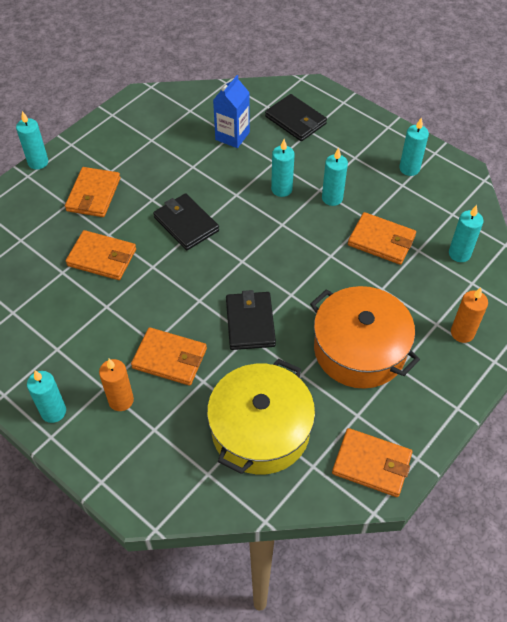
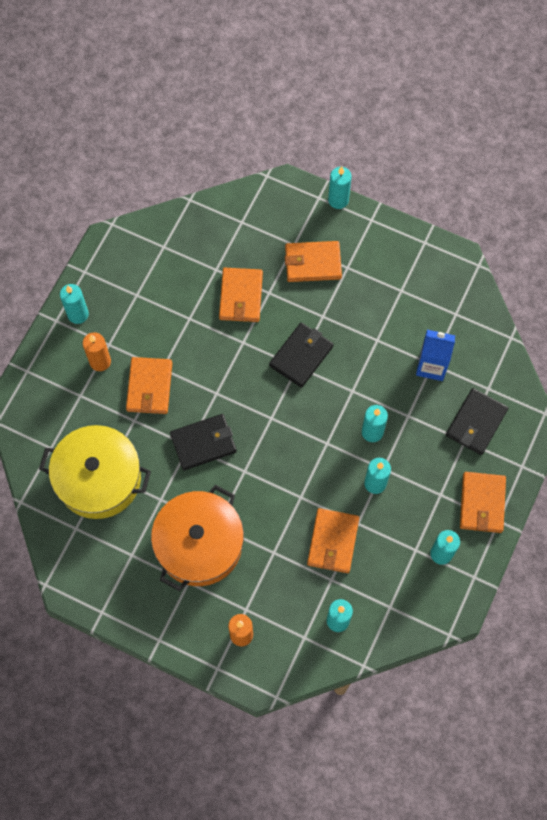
camera: 75 degrees right, 15 degrees up
(372, 464) = (88, 575): orange wallet -> orange wallet (482, 503)

